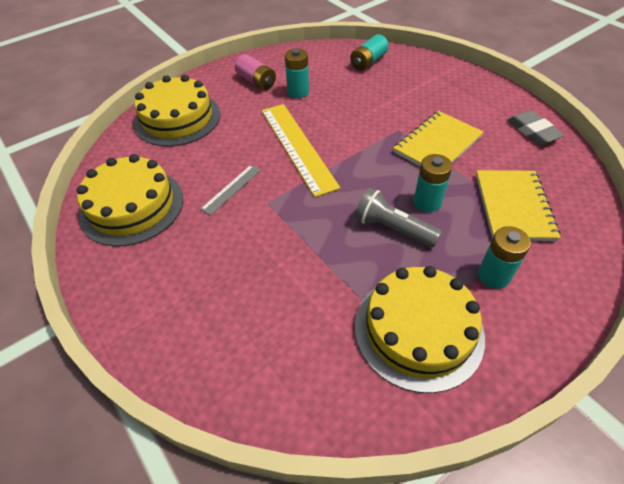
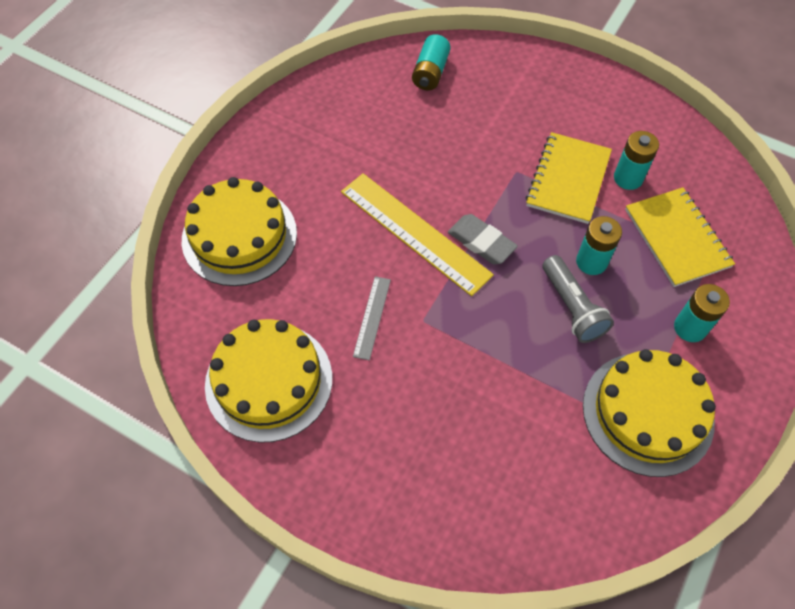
camera: 25 degrees left, 10 degrees up
(256, 81) = (306, 145): pink battery -> none
(298, 92) = (369, 148): turquoise battery -> turquoise battery (628, 178)
(392, 228) = (572, 307): grey flashlight -> grey flashlight turned 120 degrees counterclockwise
(533, 131) = (659, 129): grey eraser -> grey eraser (481, 242)

